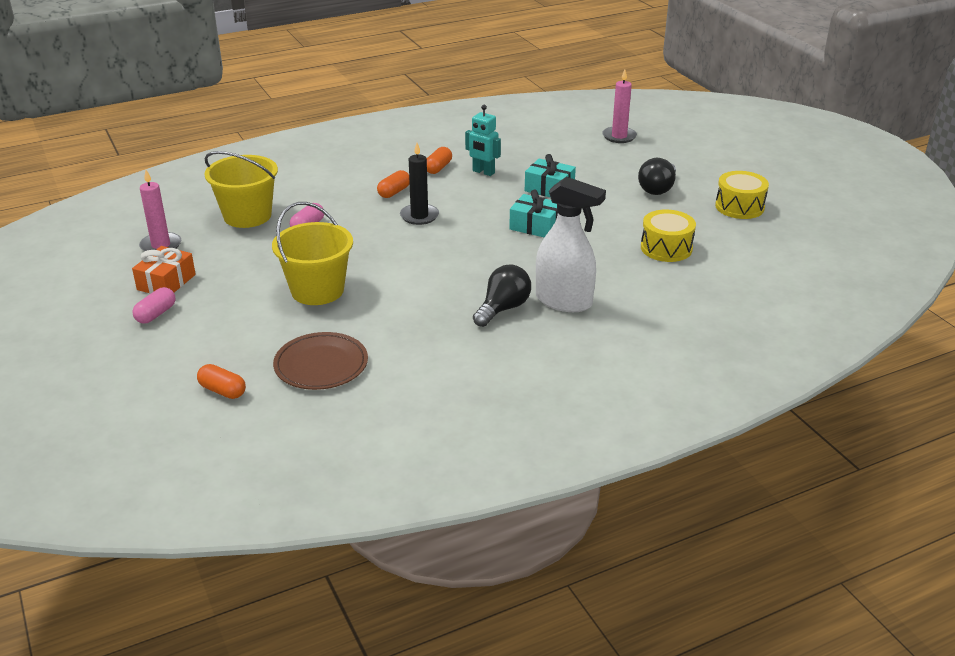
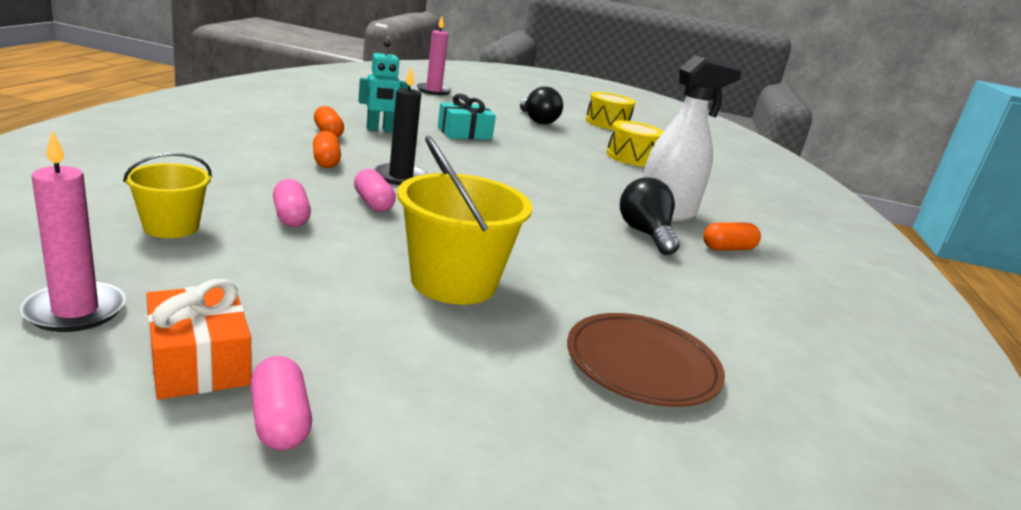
camera: 55 degrees left, 10 degrees down
(222, 391) = (625, 475): orange capsule -> orange capsule (728, 248)
(247, 216) = (171, 227): yellow bucket -> yellow bucket, size x0.60
(366, 230) = (373, 203): none -> pink capsule
(535, 226) = (517, 162): turquoise gift -> none

